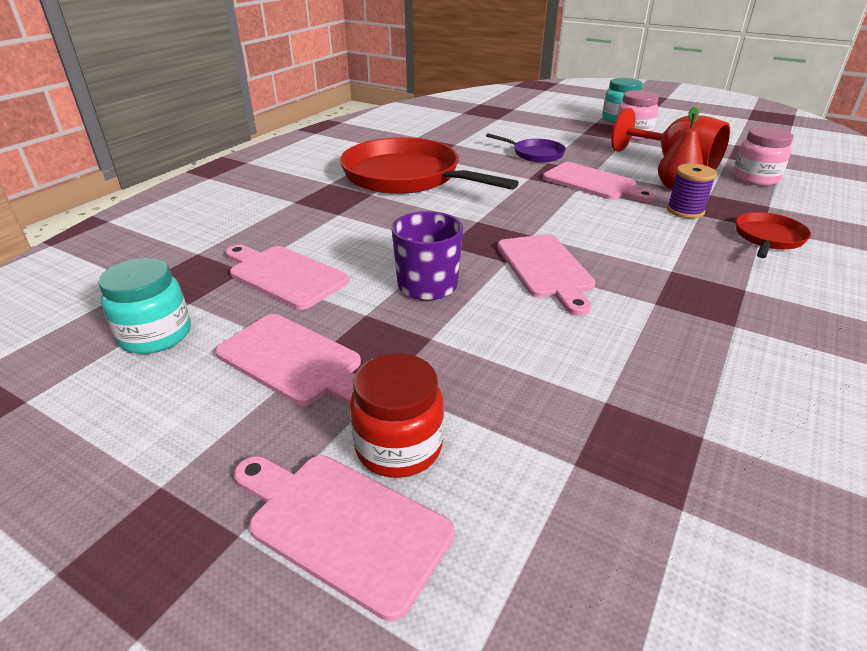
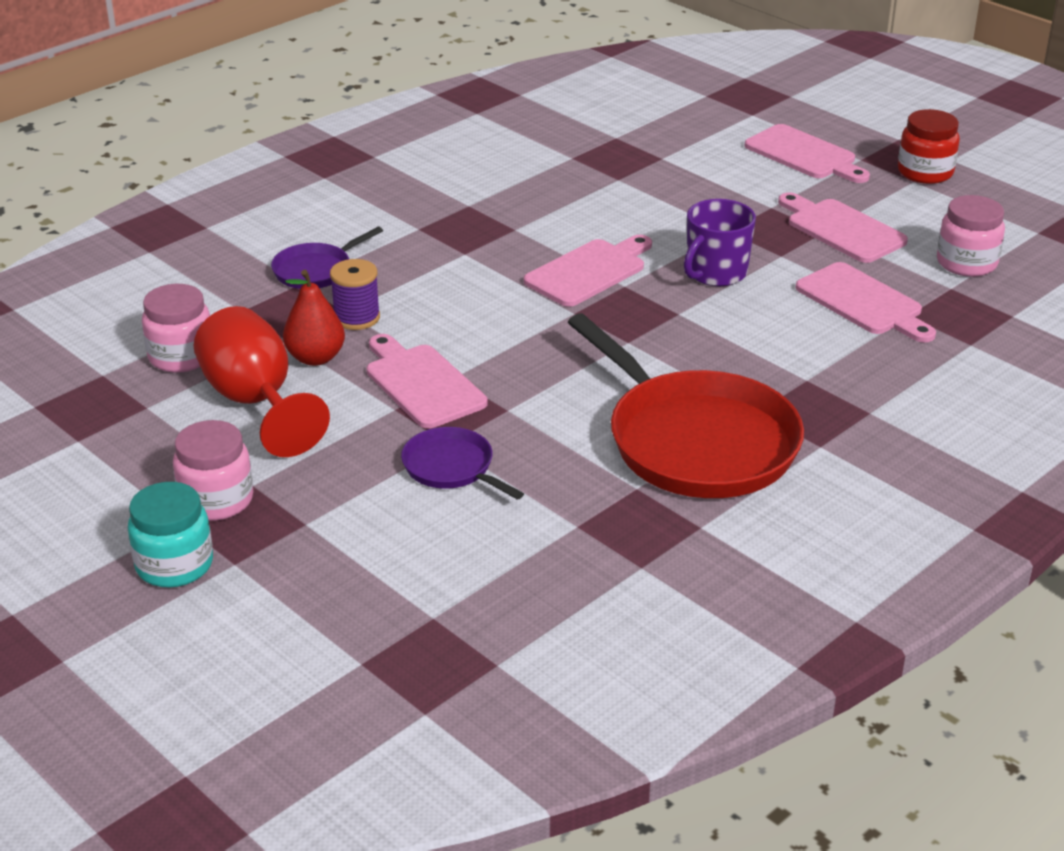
camera: 165 degrees left, 0 degrees up
(156, 335) = (966, 263): turquoise jar -> pink jar
(399, 447) = (767, 177): red jar -> red jar (925, 172)
(546, 269) = (589, 271): pink cutting board -> pink cutting board turned 45 degrees clockwise
(768, 238) = (315, 270): red pan -> purple pan

